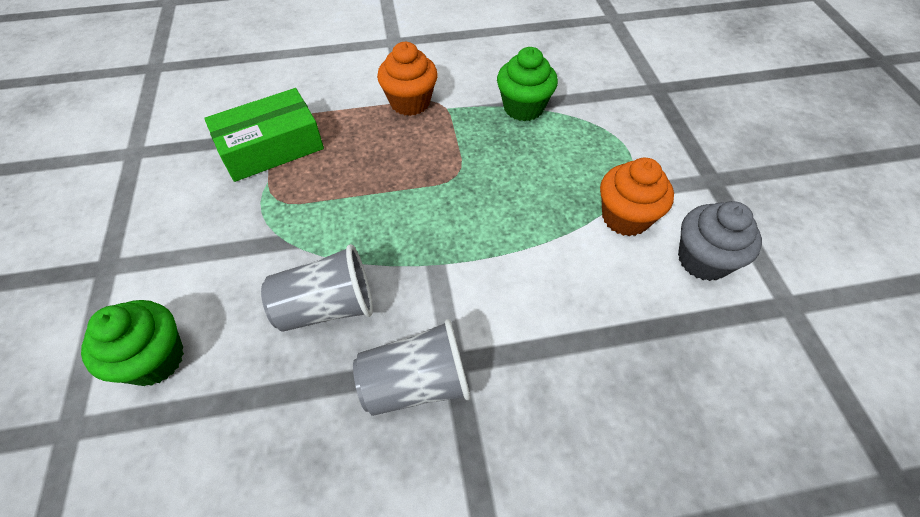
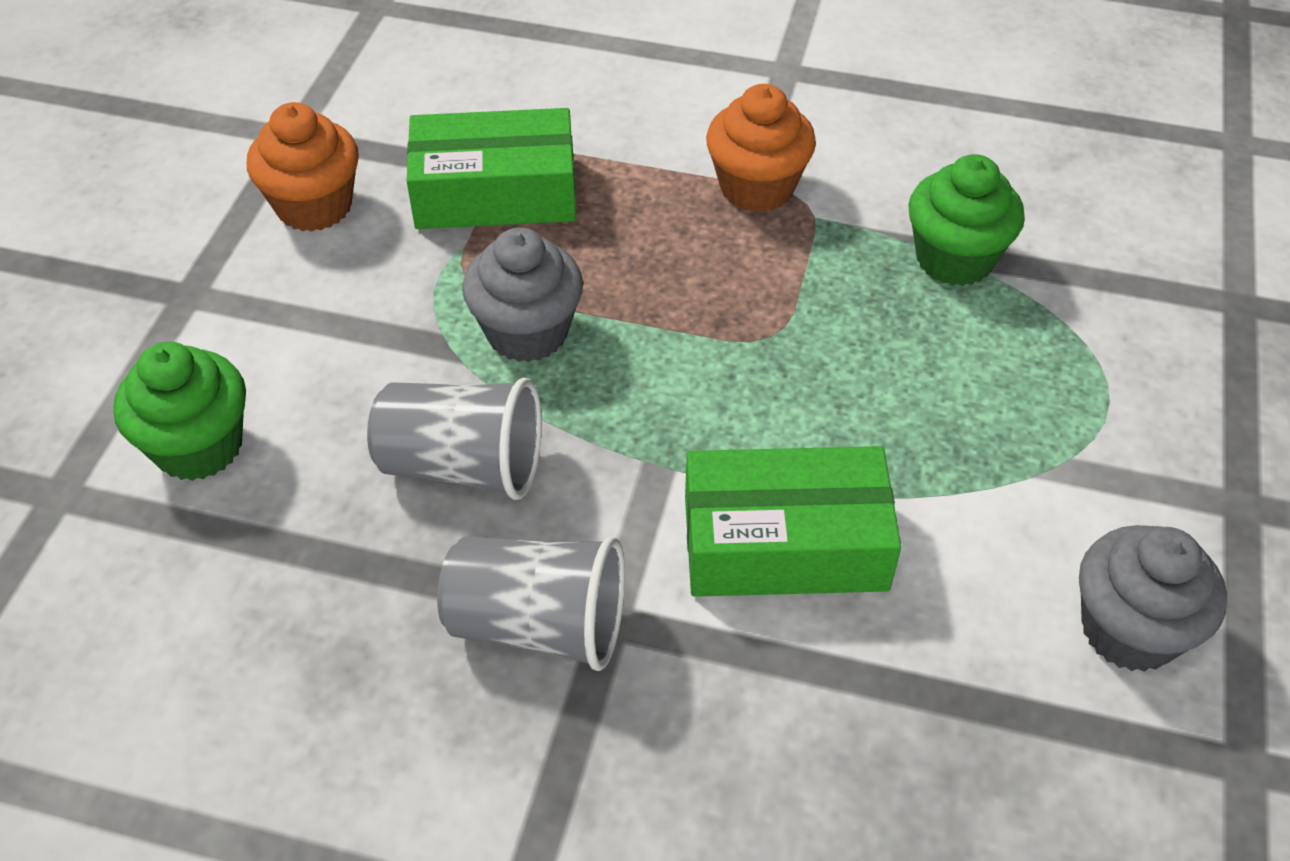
camera: 25 degrees right, 5 degrees down
(327, 217) = (527, 332): none -> grey cupcake
(522, 281) = (785, 543): none -> green box
(625, 217) = (1029, 508): orange cupcake -> orange cupcake (314, 206)

